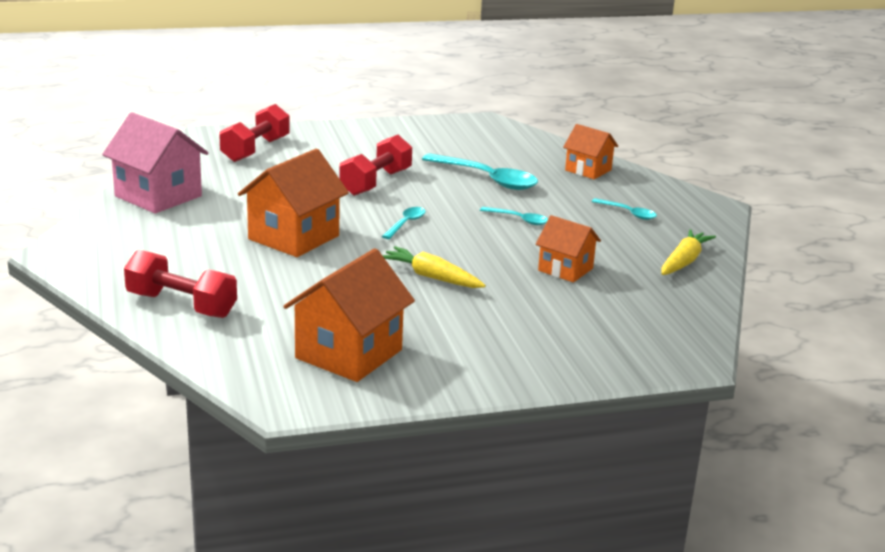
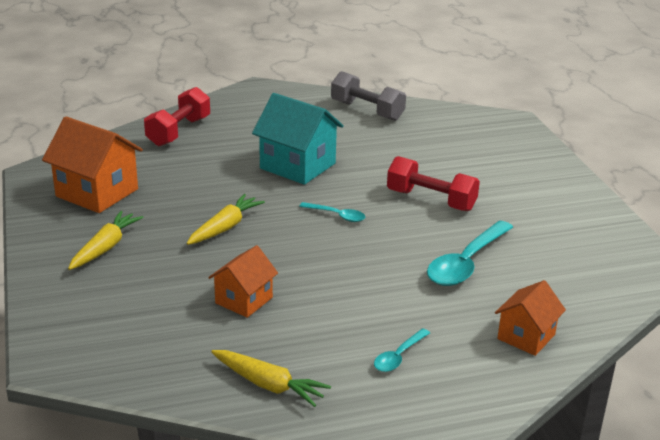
camera: 90 degrees right, 5 degrees up
(158, 196) = (367, 111): pink house -> grey dumbbell
(255, 150) = (487, 142): red dumbbell -> none
(293, 237) = (297, 166): orange house -> turquoise house
(479, 342) = (105, 247): none -> yellow carrot
(518, 219) = (361, 278): turquoise spoon -> none

